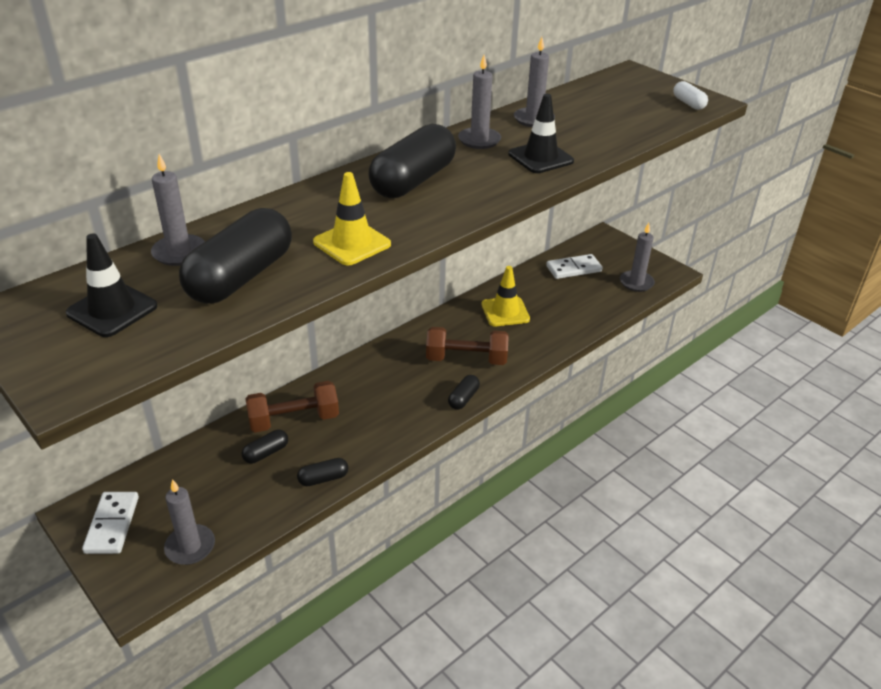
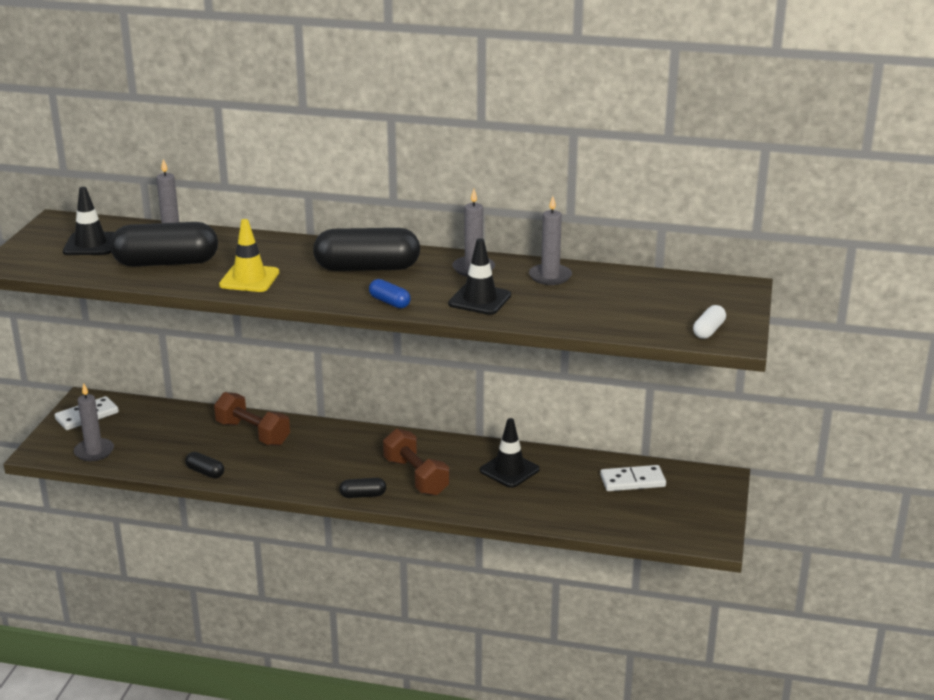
camera: 55 degrees right, 10 degrees down
(266, 453) = (207, 438): black capsule -> none
(496, 194) = (389, 302): none -> blue capsule
(505, 312) = (509, 470): yellow traffic cone -> black traffic cone
(573, 269) = (632, 481): white domino -> white domino turned 45 degrees counterclockwise
(636, 283) = (661, 525): grey candle -> none

